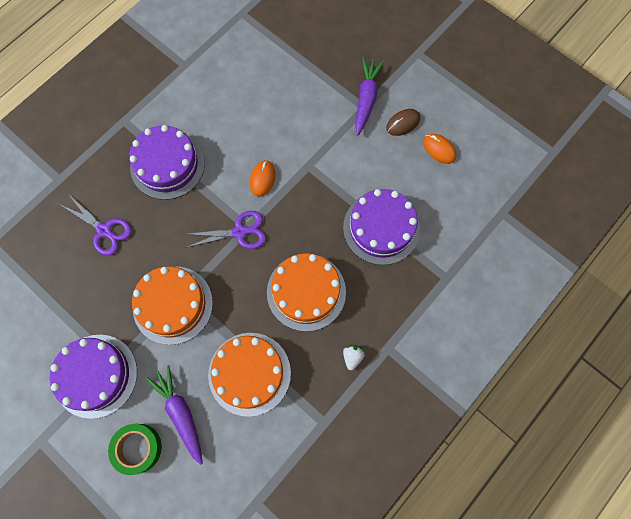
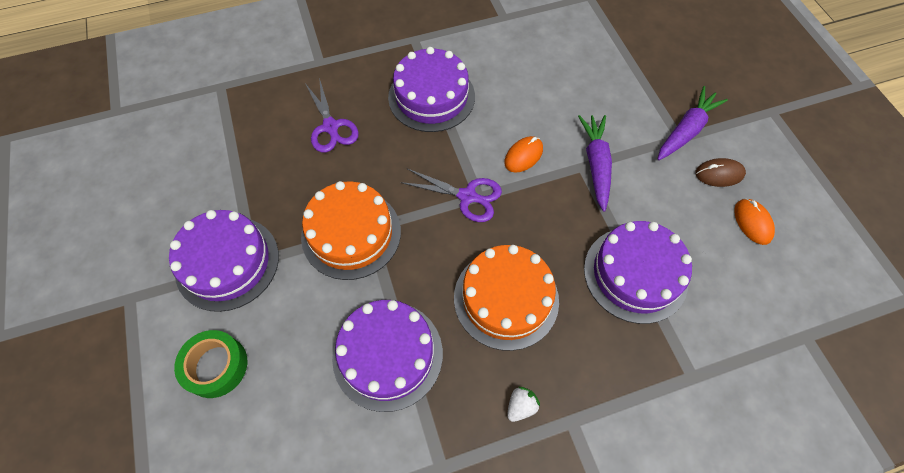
camera: 30 degrees right, 10 degrees down
(181, 414) = (285, 356): purple carrot -> purple carrot (596, 165)
(249, 373) = (387, 354): orange cake -> purple cake

